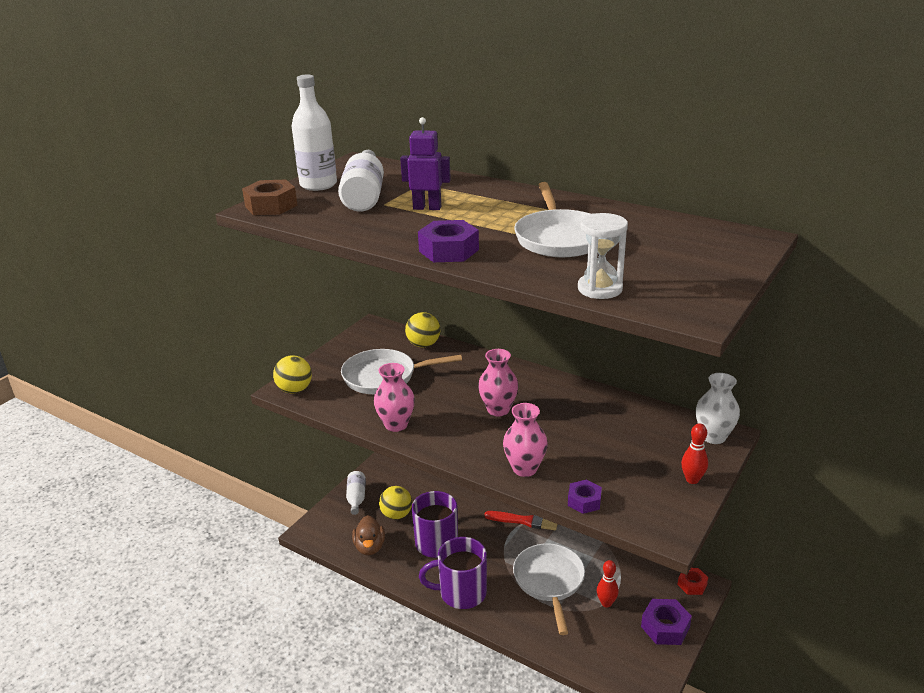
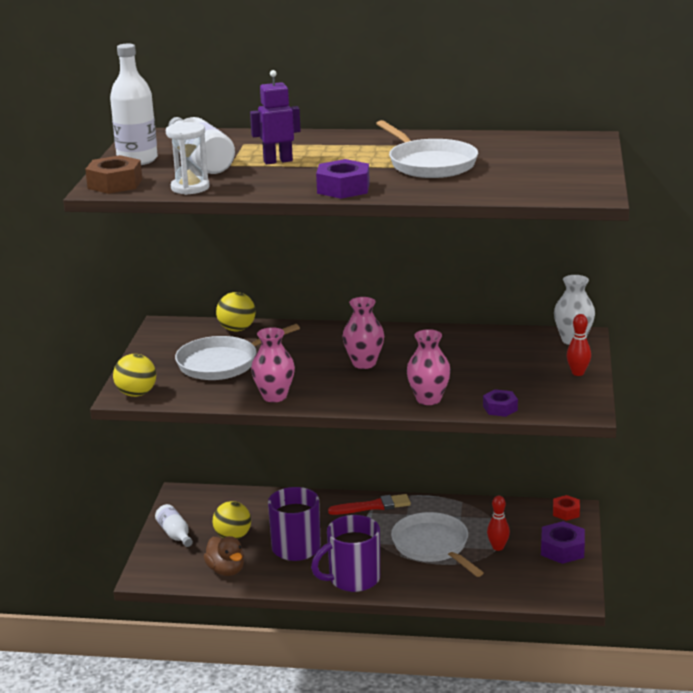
camera: 25 degrees left, 5 degrees down
(600, 289) = (504, 192): white hourglass -> white hourglass (190, 188)

